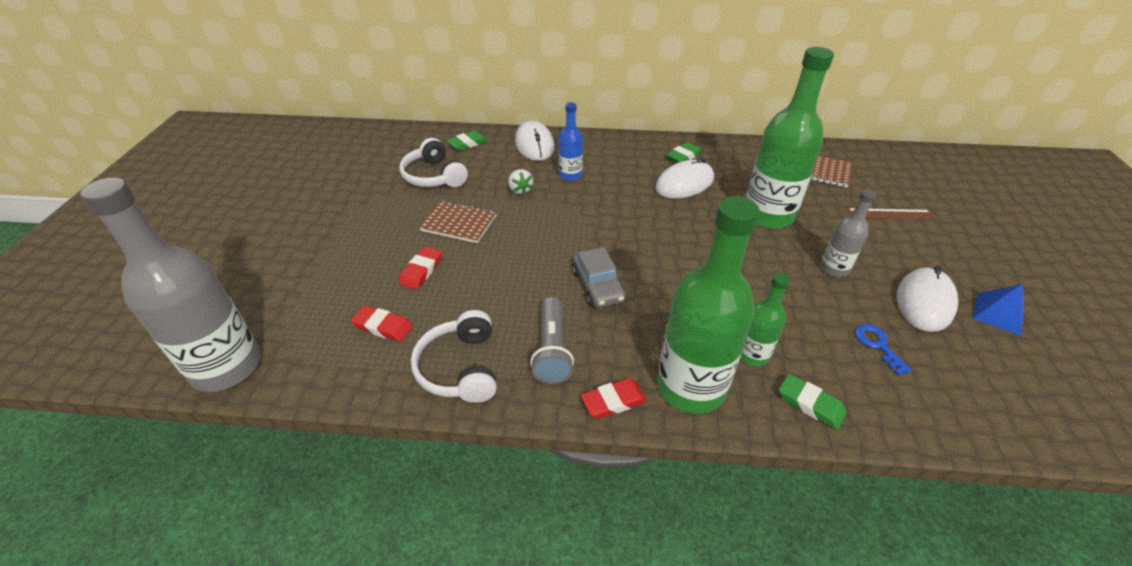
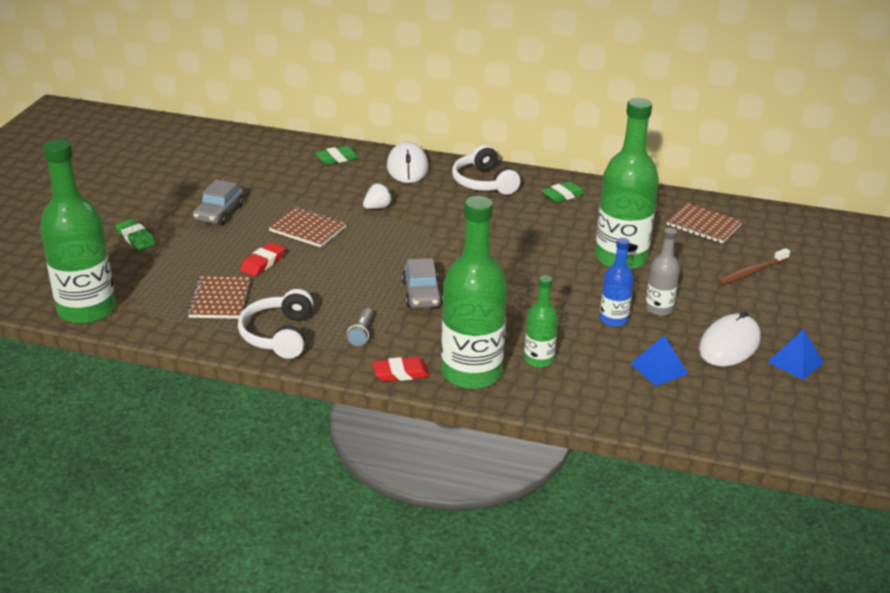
camera: 10 degrees right, 10 degrees down
(227, 367) = (87, 309): grey bottle -> green bottle
(364, 216) = (219, 212): none -> grey car
(383, 326) = (220, 299): red eraser -> brown notebook
(434, 176) = (294, 185): white headphones -> white headphones (483, 182)
(520, 190) = (377, 207): white strawberry -> white strawberry turned 120 degrees counterclockwise
(552, 350) = (362, 333): grey flashlight -> grey flashlight, size x0.60
(570, 175) = (433, 199): blue bottle -> blue bottle (613, 319)
(684, 183) = (549, 220): white mouse -> none
(810, 404) = (569, 397): green eraser -> green eraser (136, 238)
(877, 345) = (659, 368): blue key -> blue pyramid
(890, 214) = (751, 272): brown ruler -> brown toothbrush

